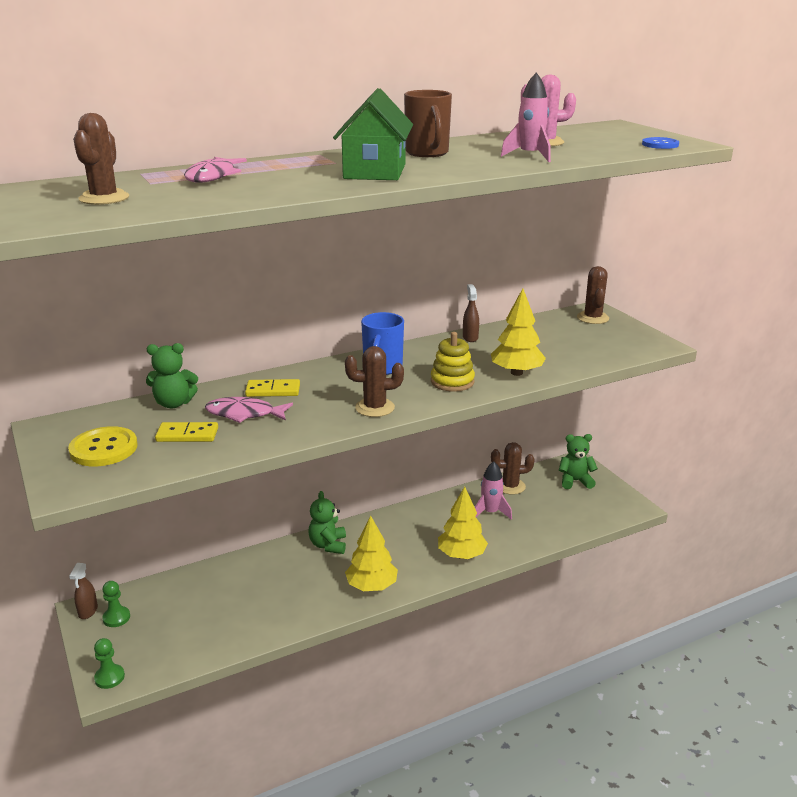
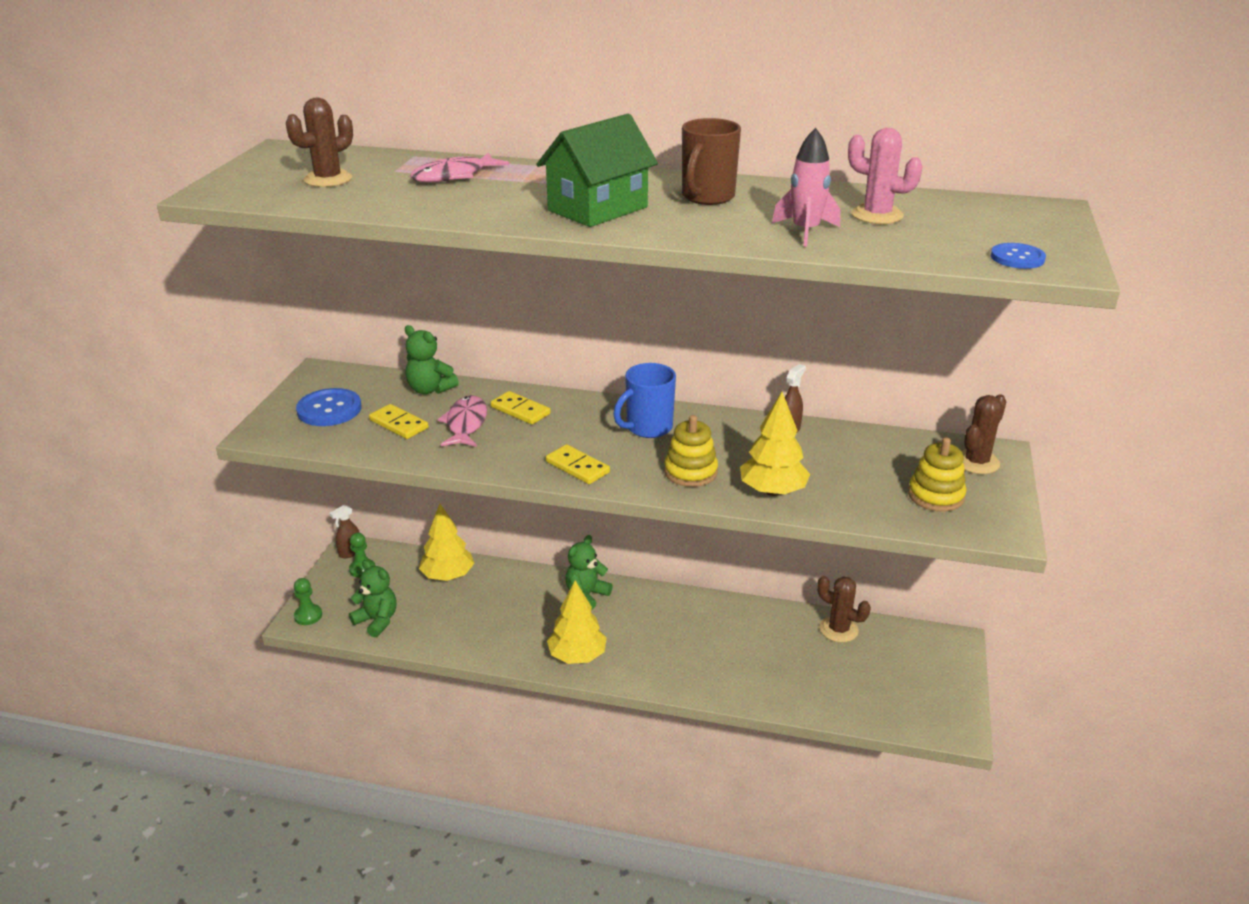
camera: 40 degrees right, 5 degrees up
(103, 449) = (329, 409): yellow button -> blue button
(244, 414) = (466, 424): pink fish -> pink fish turned 45 degrees clockwise
(375, 408) = (577, 467): brown cactus -> yellow domino
(461, 555) = (695, 674): yellow tree -> yellow tree (448, 576)
(490, 512) = (780, 646): pink rocket -> none
(575, 481) = (923, 662): green teddy bear -> green teddy bear (377, 621)
(601, 341) = (935, 496): none -> yellow stacking toy

